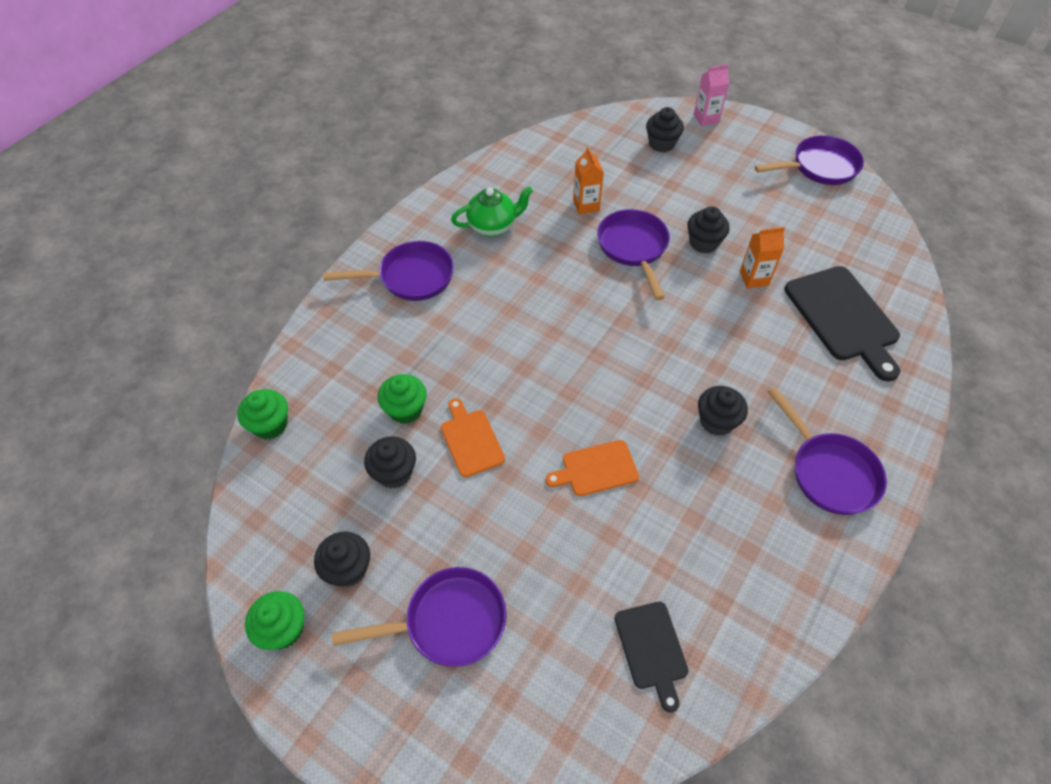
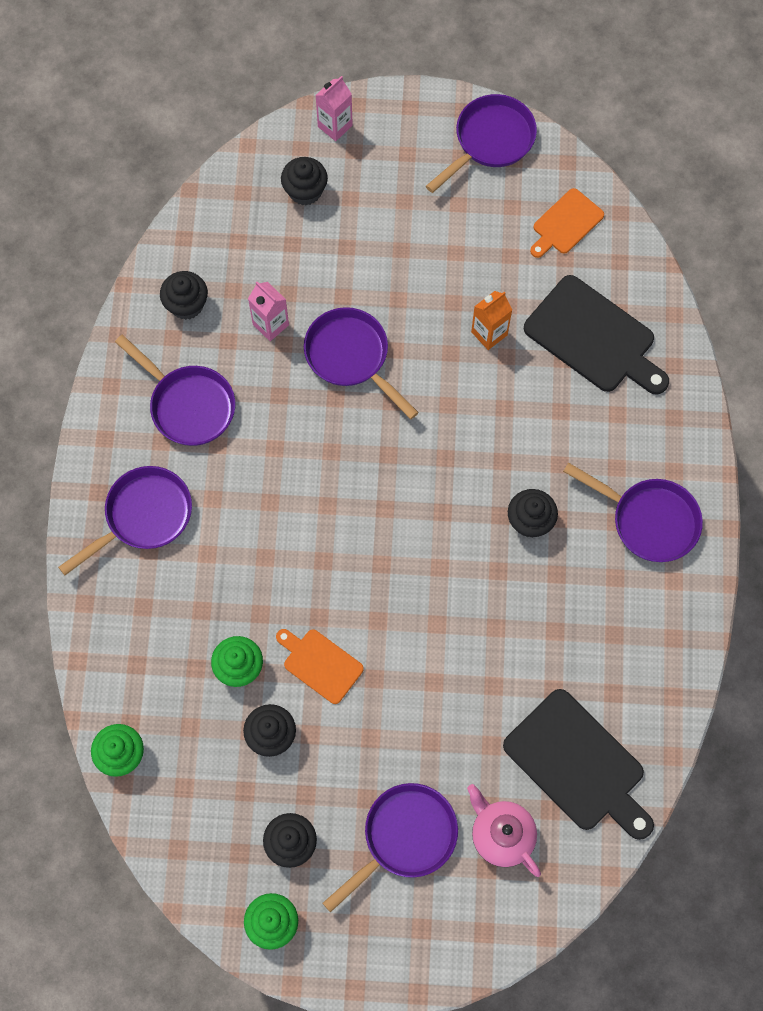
camera: 30 degrees left, 15 degrees up
(493, 226) = (188, 405): green teapot -> purple pan
(539, 673) = (501, 835): none -> pink teapot
(586, 205) = (270, 324): orange carton -> pink carton
(596, 469) = (448, 629): orange cutting board -> orange cutting board (565, 223)
(651, 649) = (578, 764): black cutting board -> black cutting board, size x1.75
(703, 243) = (418, 312): black cupcake -> black cupcake (186, 305)

